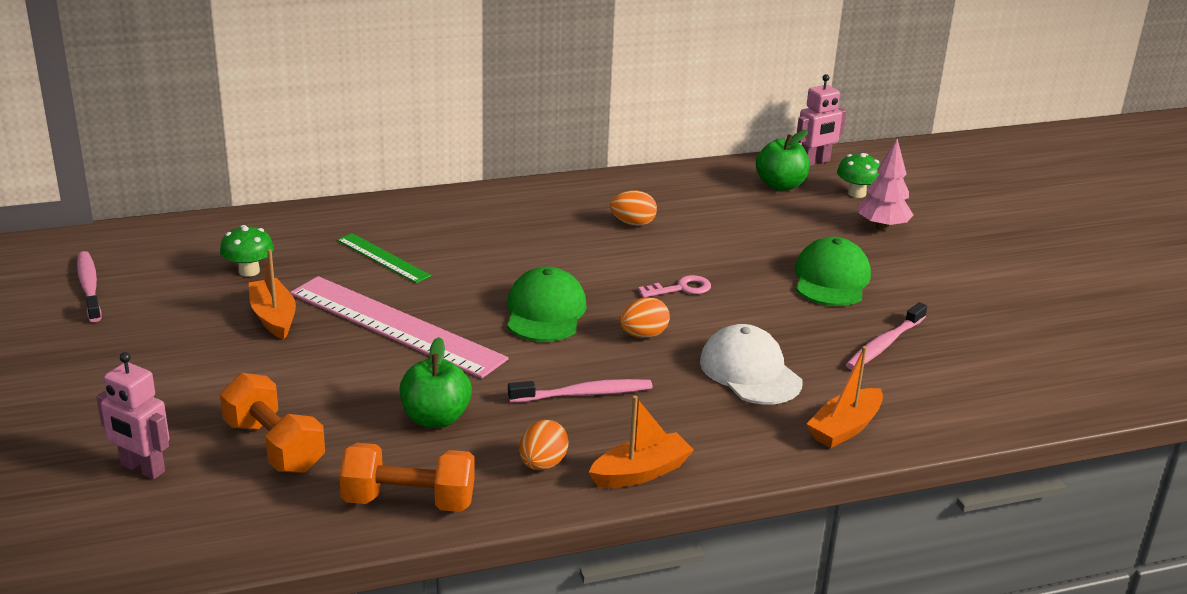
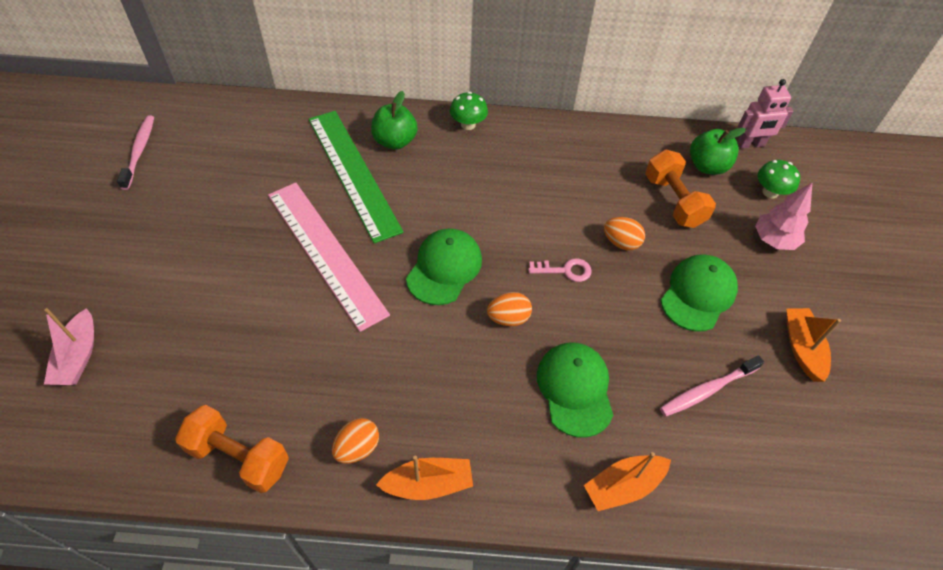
camera: 20 degrees right, 25 degrees up
(142, 468) = (78, 357): pink robot -> pink boat
(249, 271) = (252, 162): green mushroom -> green mushroom (468, 124)
(273, 317) = (244, 218): orange boat -> orange boat (802, 348)
(274, 446) = (176, 362): orange dumbbell -> orange dumbbell (673, 201)
(383, 258) = (353, 173): green ruler -> green ruler, size x1.94
(435, 418) = (304, 367): green apple -> green apple (395, 141)
(584, 394) = (428, 374): pink toothbrush -> none
(633, 223) = (562, 182): orange egg -> orange egg (621, 242)
(750, 372) = (575, 389): white cap -> green cap

